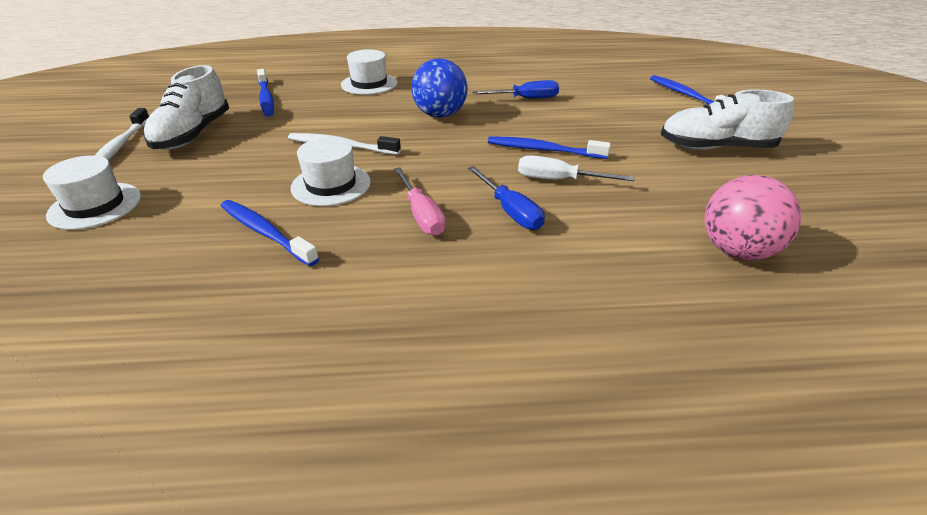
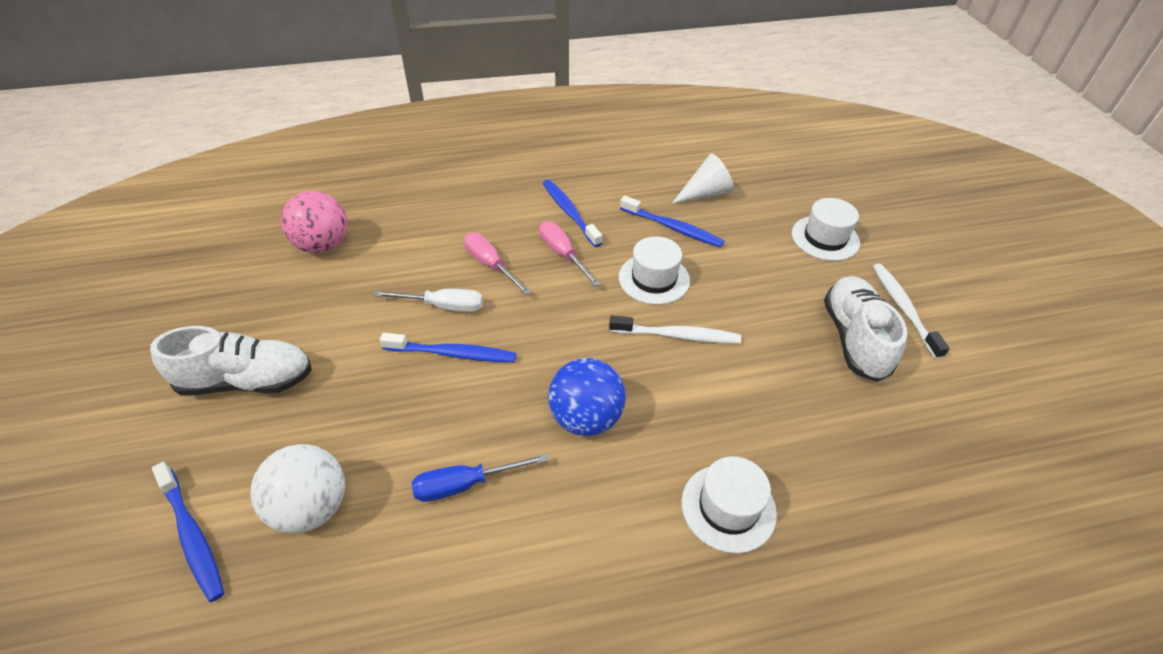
camera: 170 degrees right, 10 degrees up
(172, 276) = (705, 193): none -> white cone
(266, 98) = (848, 434): blue toothbrush -> blue toothbrush (569, 213)
(510, 211) = (490, 265): blue screwdriver -> pink screwdriver
(620, 98) = (311, 507): none -> white ball

